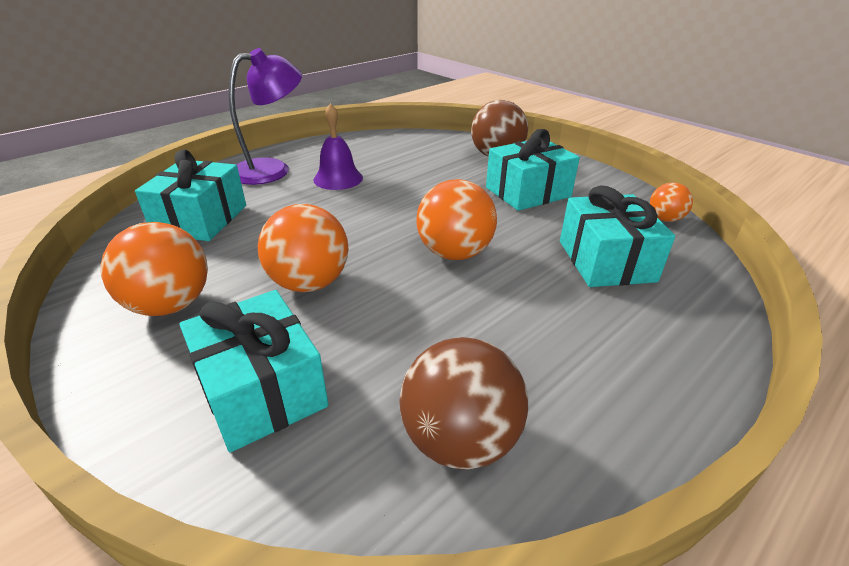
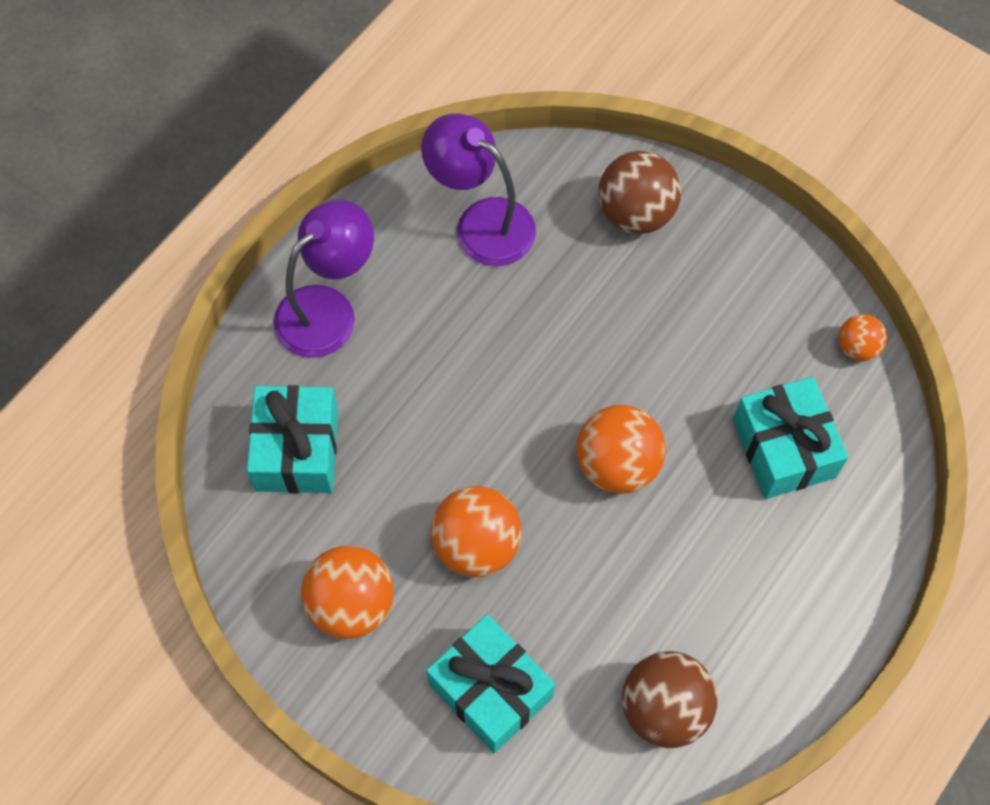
camera: 10 degrees left, 30 degrees up
(338, 178) = (429, 319): purple bell -> none
(393, 151) = (481, 223): none -> purple lamp
(527, 192) = (688, 310): turquoise gift -> none

